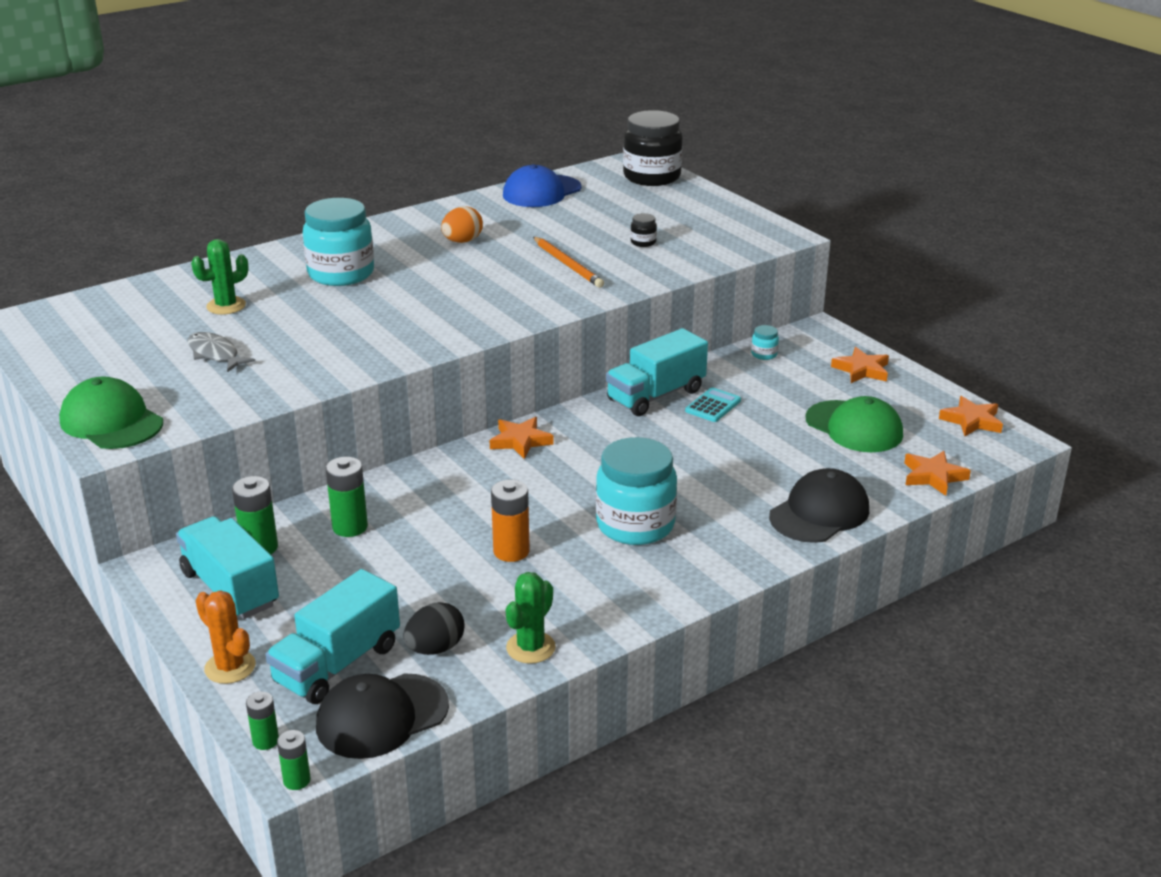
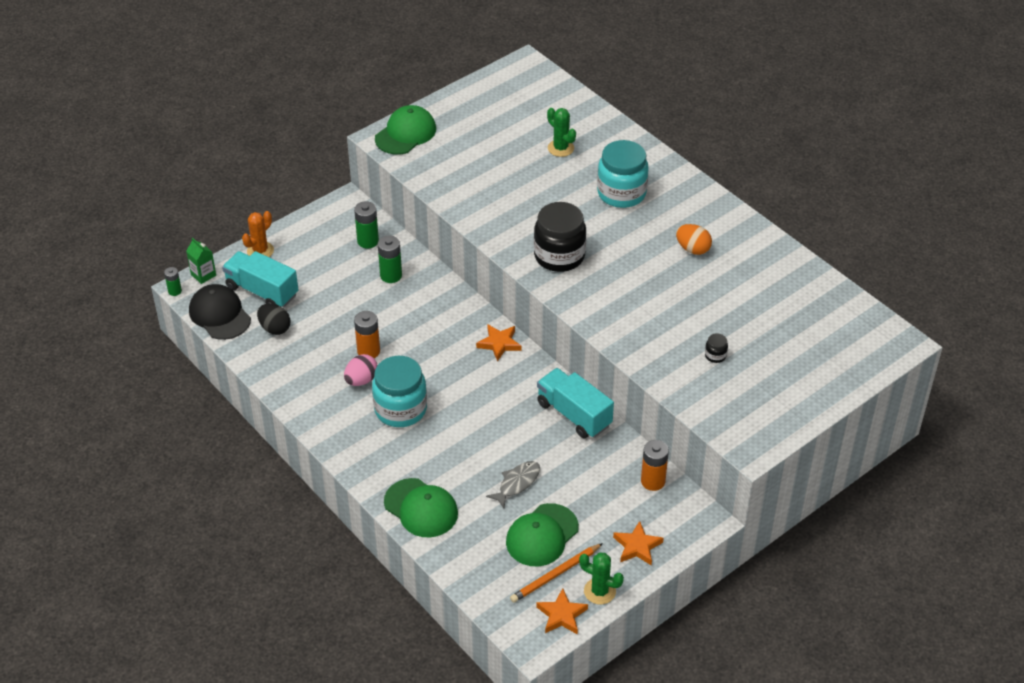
camera: 85 degrees right, 15 degrees up
(215, 354) = (492, 157): grey fish -> grey fish (517, 483)
(230, 589) = (328, 237): turquoise truck -> none
(265, 741) = (203, 275): green battery -> green carton
(530, 648) = (275, 368): green cactus -> green cactus (599, 591)
(541, 192) = (808, 286): blue cap -> none
(568, 265) = (662, 313): orange pencil -> orange pencil (555, 575)
(571, 559) = (361, 380): none -> pink egg
(652, 177) = (865, 356): black jar -> black jar (559, 256)
(713, 406) = (563, 448): turquoise calculator -> none
(764, 354) = (653, 481): turquoise jar -> orange battery
(819, 513) = (421, 508): black cap -> green cap
(933, 476) = (474, 580): orange star -> none

